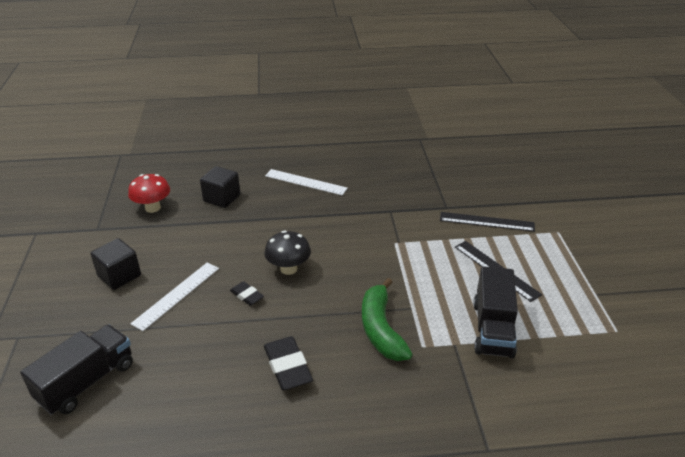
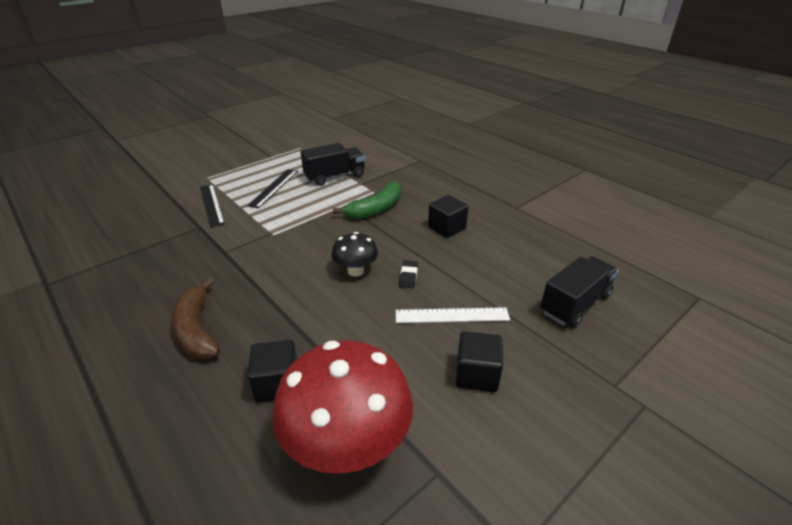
camera: 125 degrees left, 0 degrees up
(86, 382) = (575, 304): black truck -> black truck turned 135 degrees clockwise
(153, 208) = (347, 444): red mushroom -> red mushroom, size x1.94
(287, 366) = (447, 228): black eraser -> black cube
(305, 182) = (197, 329): white ruler -> brown banana

